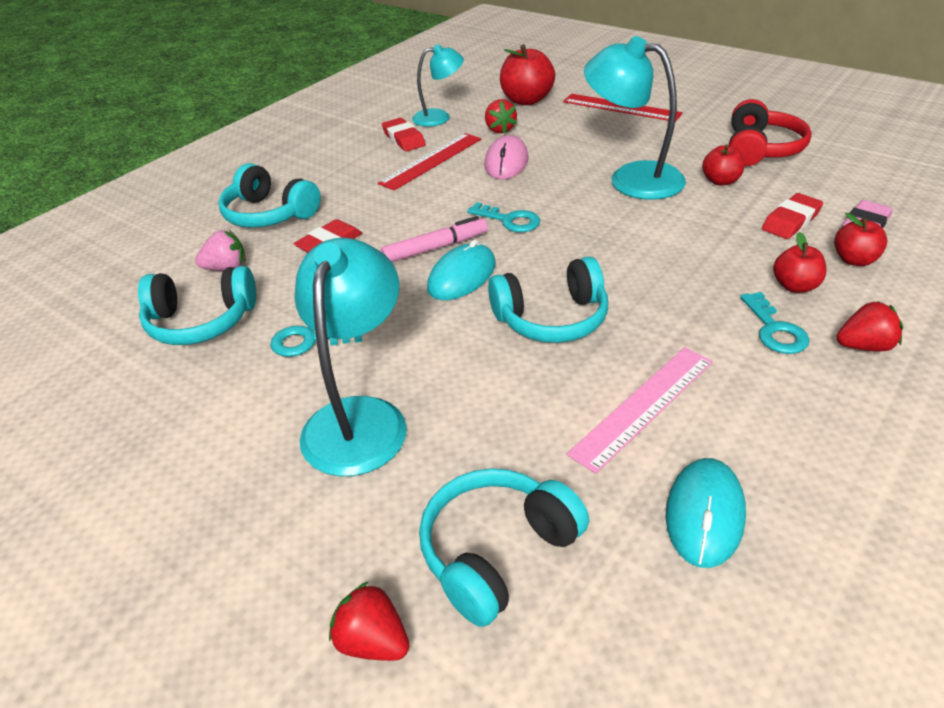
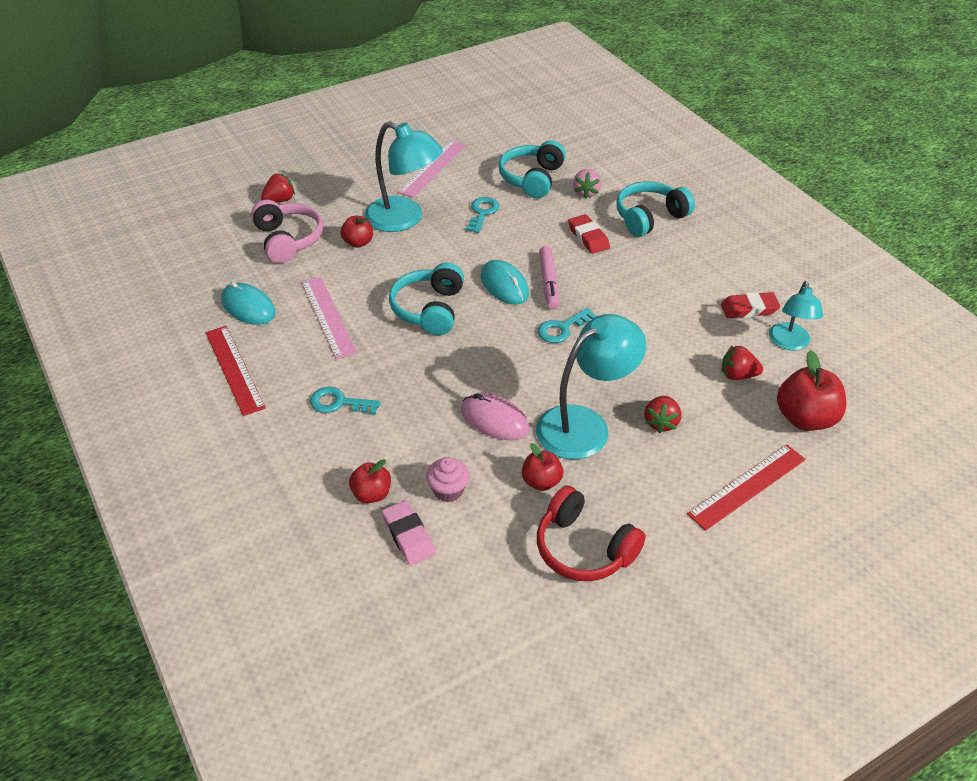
camera: 110 degrees right, 5 degrees up
(191, 439) = (432, 168): none -> pink ruler
(431, 161) = (692, 314): red ruler -> red ruler (234, 369)
(497, 552) = (288, 240): turquoise headphones -> pink headphones
(506, 162) = (663, 358): pink mouse -> pink mouse (494, 419)
(791, 221) = (448, 490): red eraser -> pink cupcake
(795, 286) = (370, 440): red apple -> red apple (358, 242)
(864, 346) = (290, 436): red strawberry -> red strawberry (661, 422)

